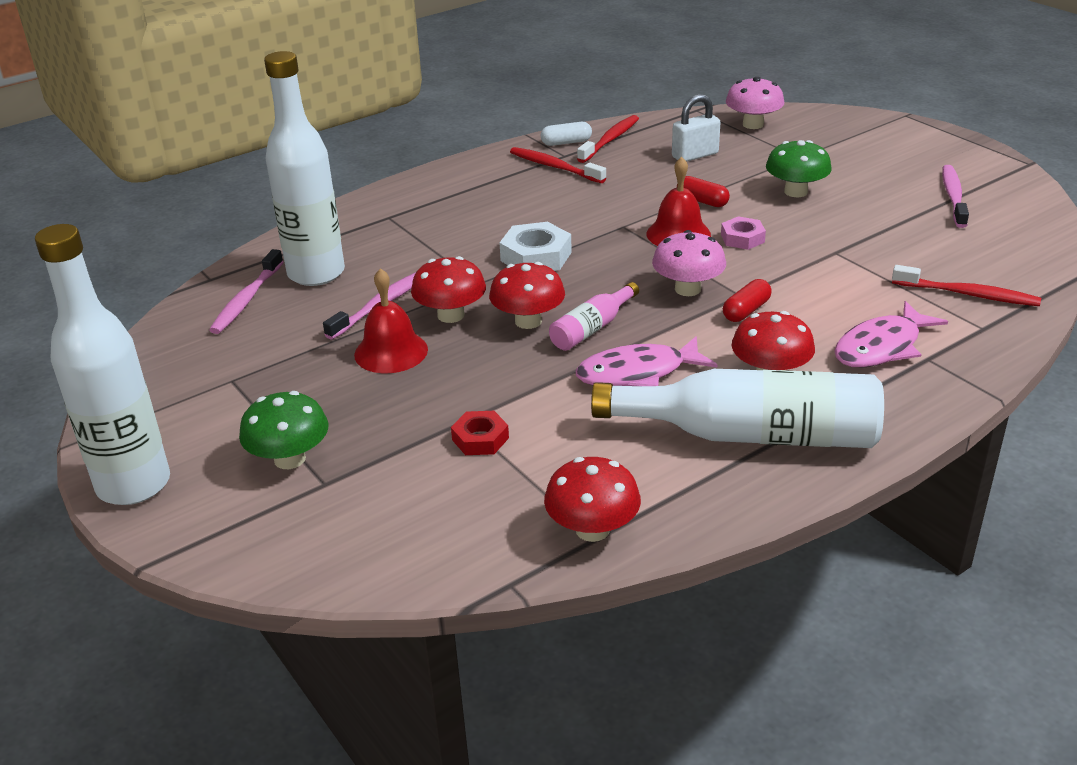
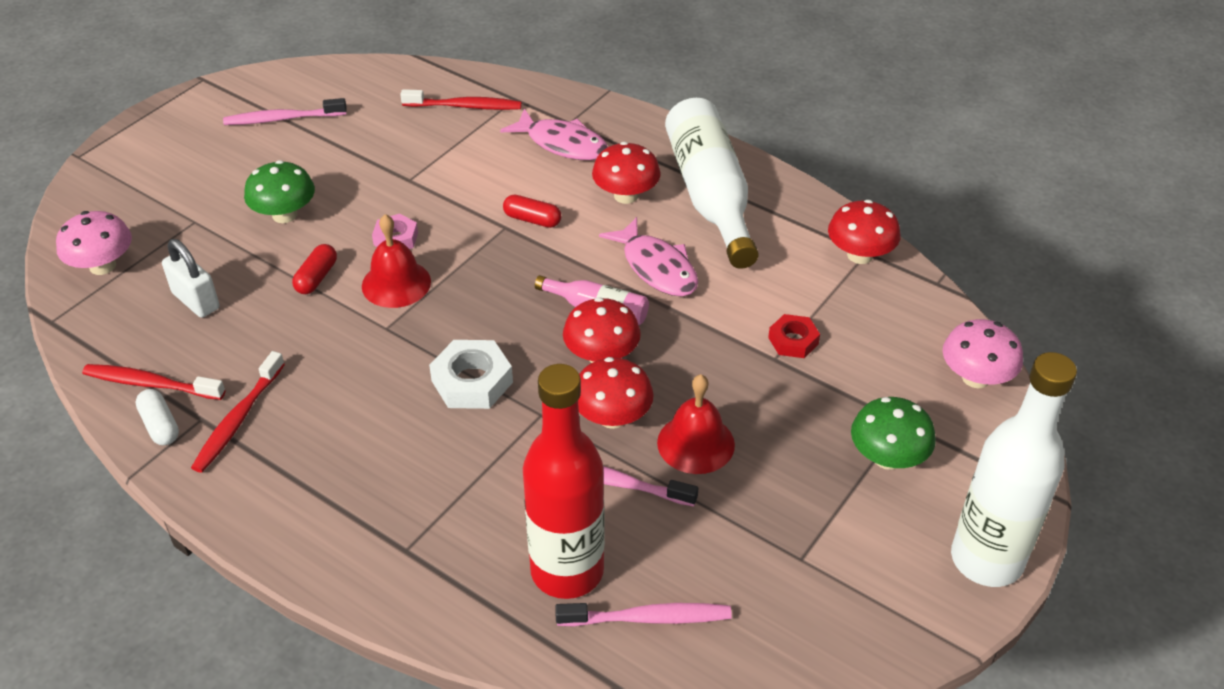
camera: 110 degrees left, 10 degrees up
(316, 273) = (567, 571): white bottle -> red bottle
(687, 289) = (506, 260): pink mushroom -> pink mushroom (976, 378)
(968, 294) = (465, 106): red toothbrush -> red toothbrush turned 90 degrees clockwise

